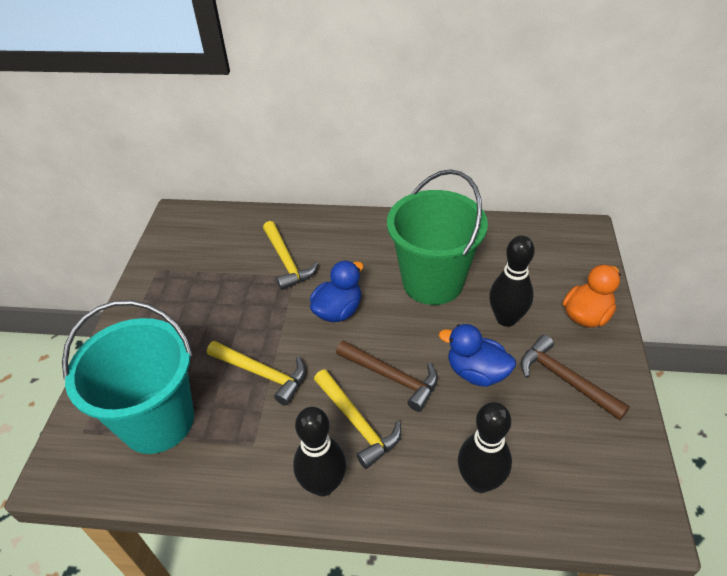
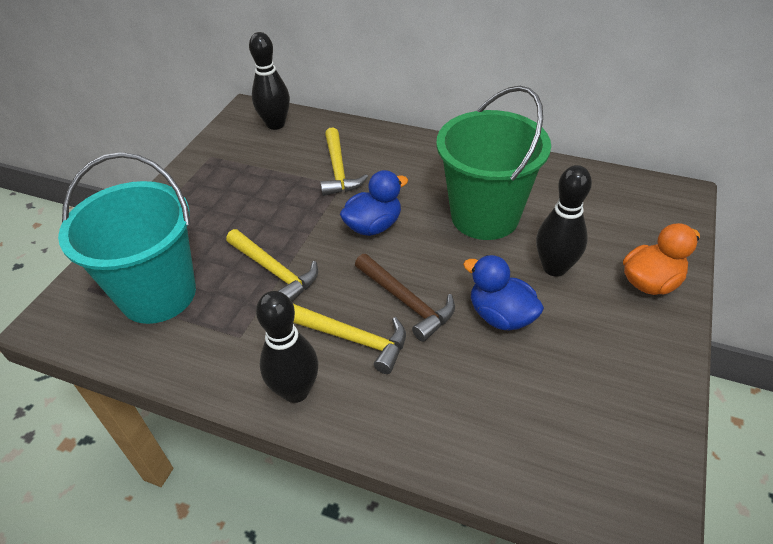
camera: 15 degrees right, 0 degrees up
(357, 423) = (353, 339): yellow hammer -> yellow hammer turned 45 degrees counterclockwise
(480, 481) = (465, 427): black bowling pin -> black bowling pin (275, 124)
(565, 379) = (601, 344): brown hammer -> none

